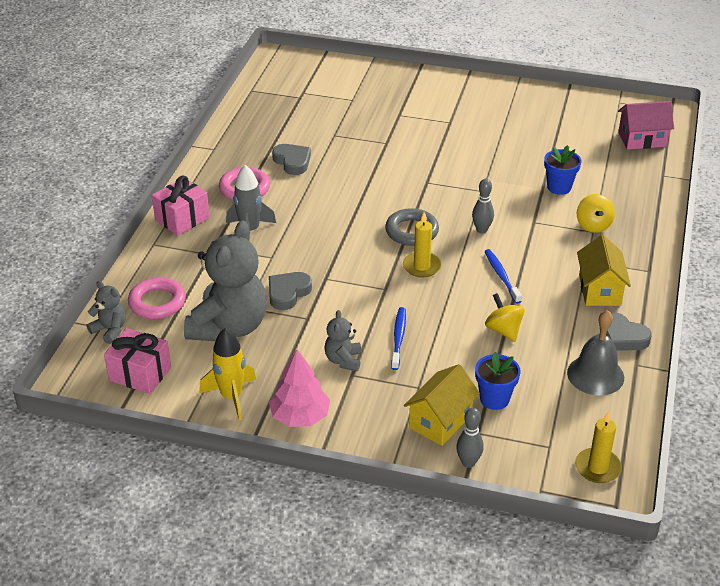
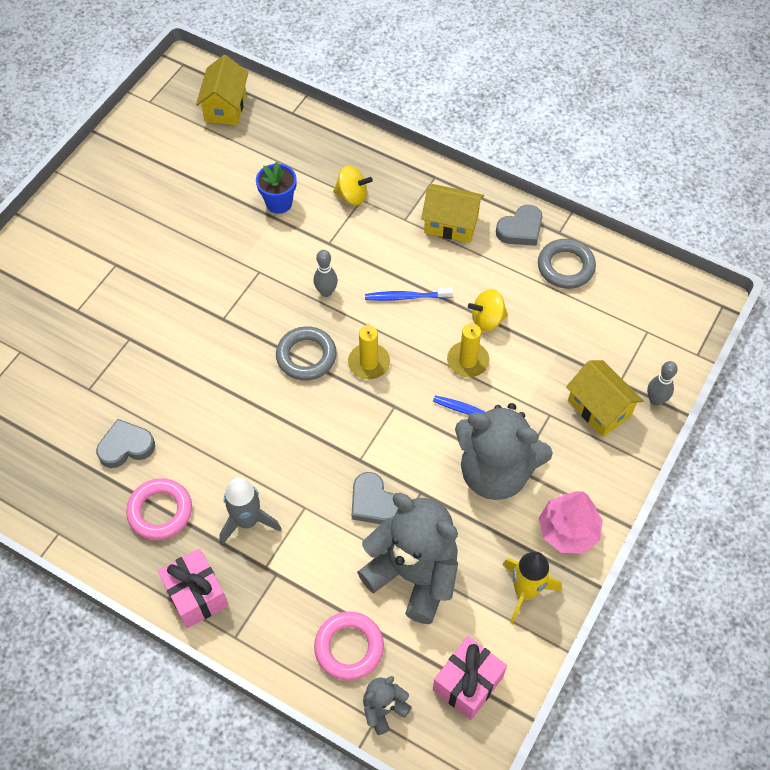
camera: 75 degrees left, 20 degrees up
(343, 360) = (495, 472): grey teddy bear -> grey teddy bear, size x2.16
(494, 399) = (579, 355): blue flower pot -> none
(595, 375) = (565, 267): grey bell -> grey ring
(597, 468) = (678, 304): yellow candle -> yellow candle (467, 361)
(642, 139) = (225, 107): pink house -> yellow house

